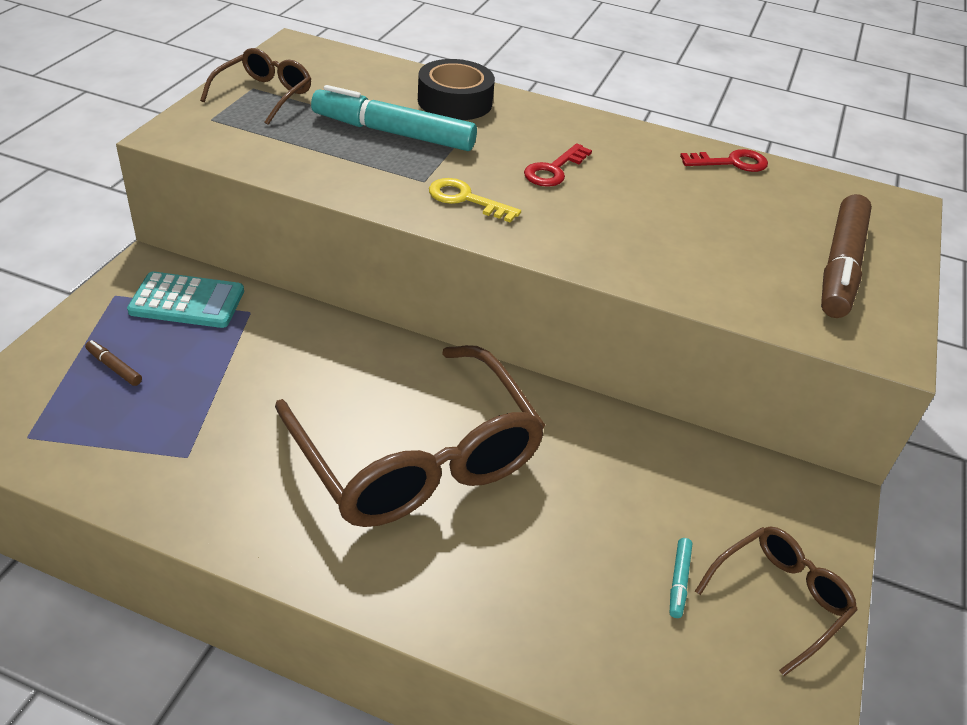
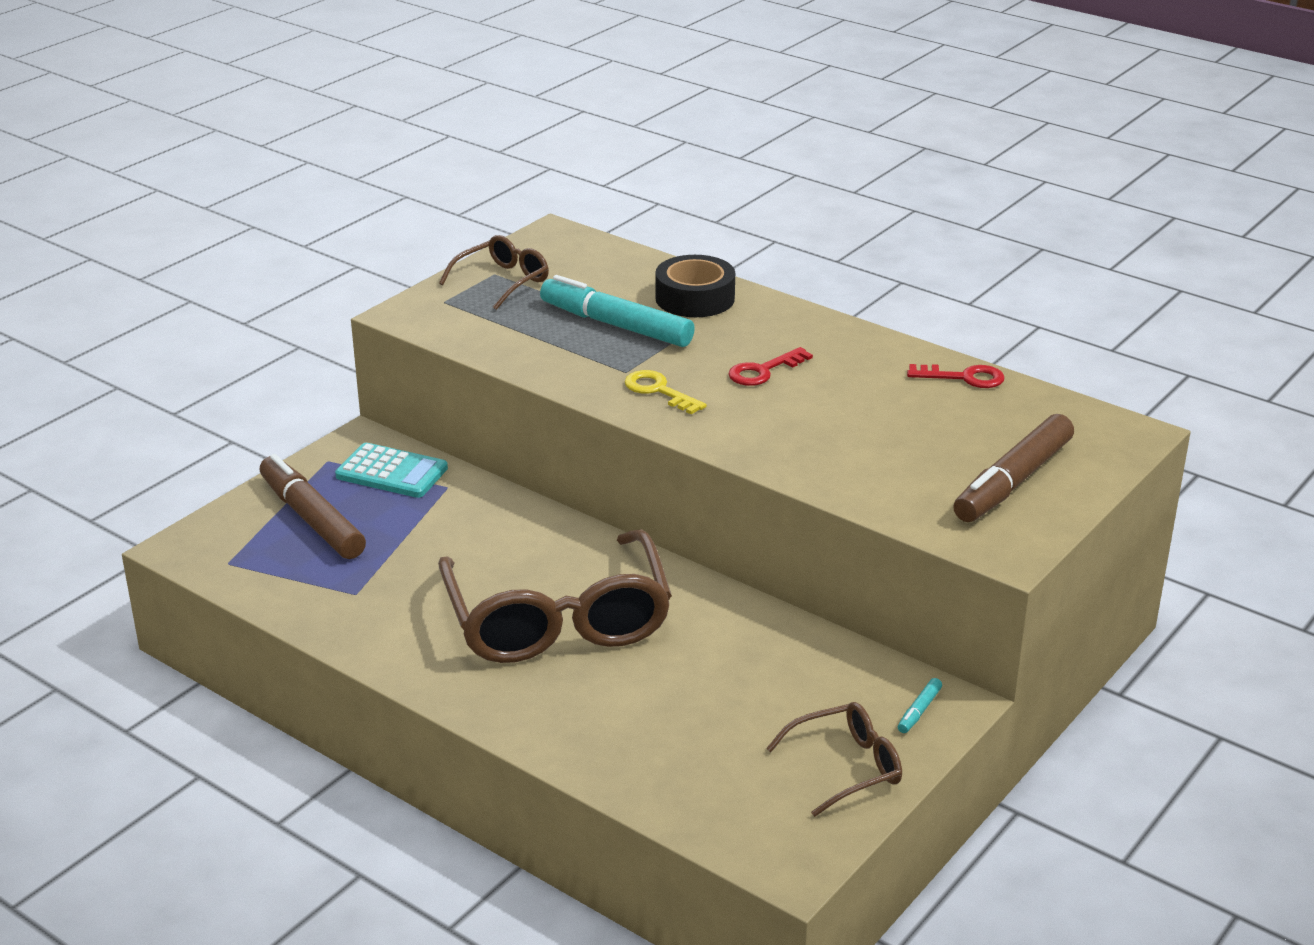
camera: 20 degrees right, 10 degrees down
(114, 367) = (312, 519): brown marker -> brown marker, size x2.50
(679, 581) = (757, 740): turquoise marker -> turquoise marker (919, 711)

